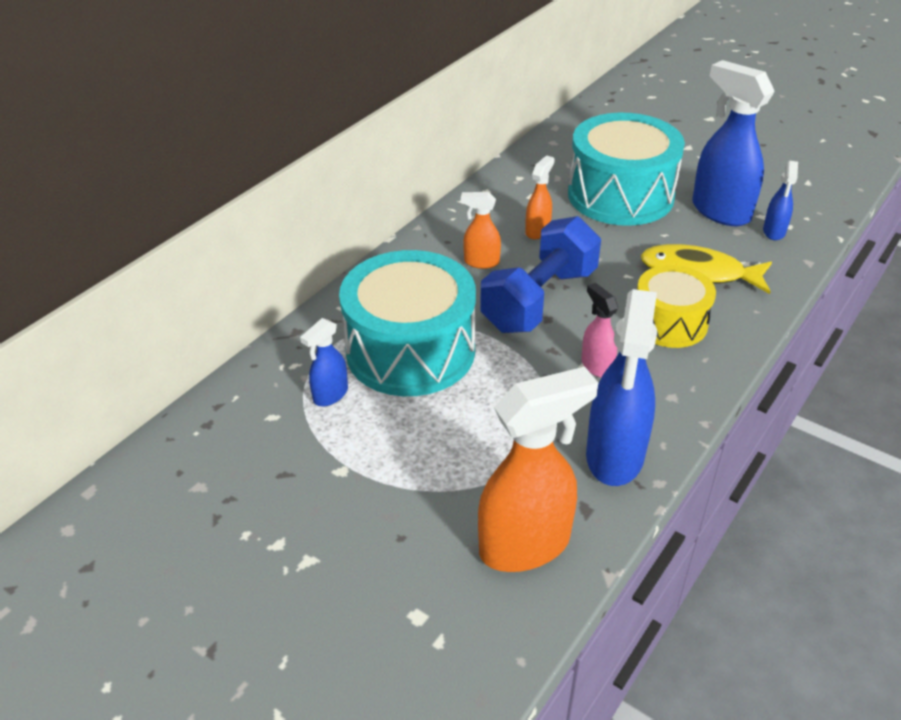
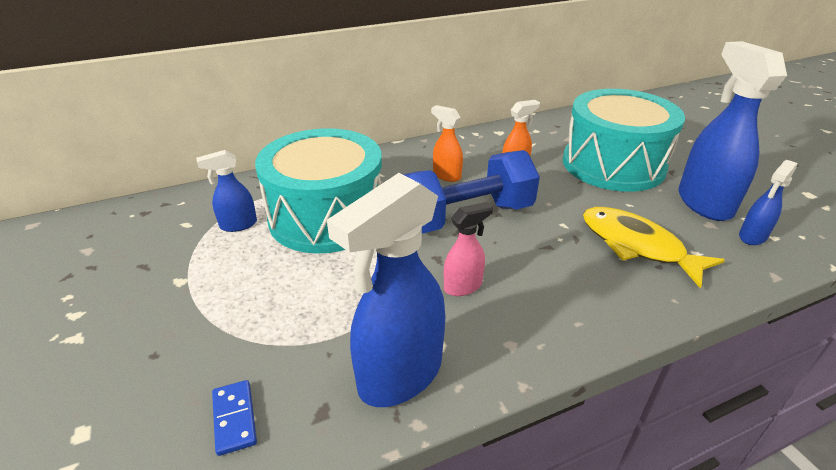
camera: 30 degrees right, 5 degrees down
(526, 545) = (234, 418): orange spray bottle -> blue domino
(596, 366) = (463, 286): pink spray bottle -> pink spray bottle turned 60 degrees clockwise
(669, 323) = (569, 276): yellow drum -> none

